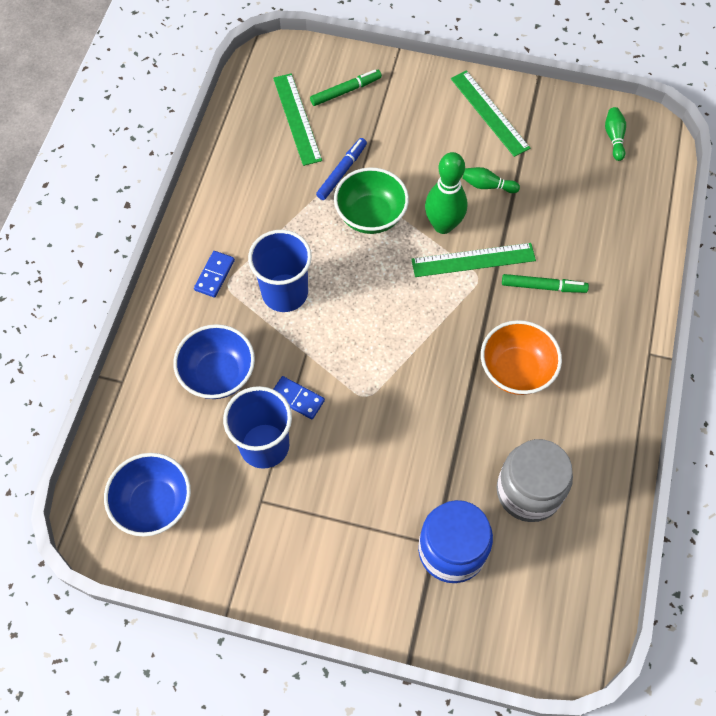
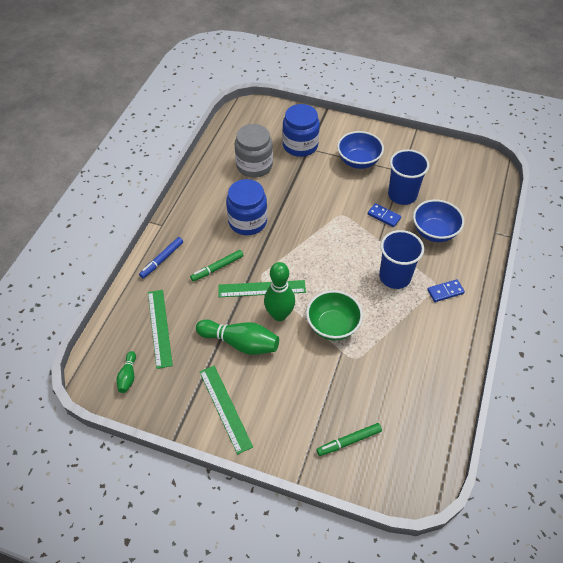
camera: 175 degrees left, 10 degrees down
(154, 504) = (461, 173): blue bowl -> blue bowl (358, 161)
(214, 275) = (445, 292): blue domino -> blue domino turned 45 degrees clockwise
(297, 119) = (392, 416): green ruler -> green ruler (160, 328)
(342, 172) = (354, 363): blue marker -> blue marker (162, 260)
(487, 185) = (240, 343): green bowling pin -> green bowling pin, size x1.91
(516, 370) = (247, 221): orange bowl -> blue jar
(543, 286) = (217, 268): green marker -> green marker turned 45 degrees counterclockwise

